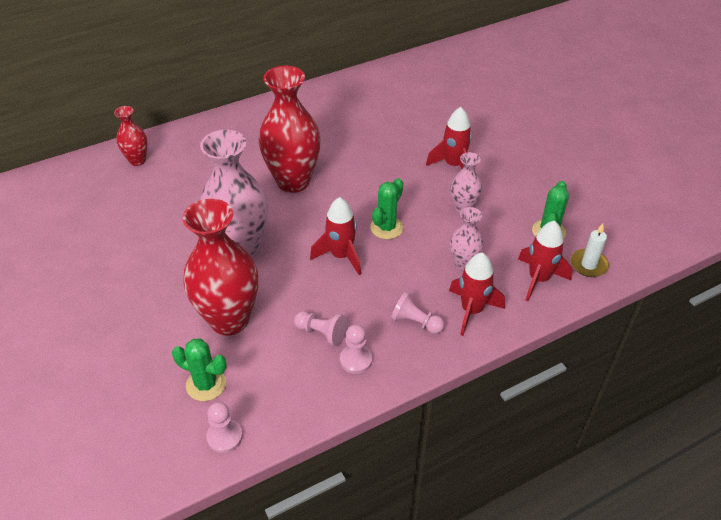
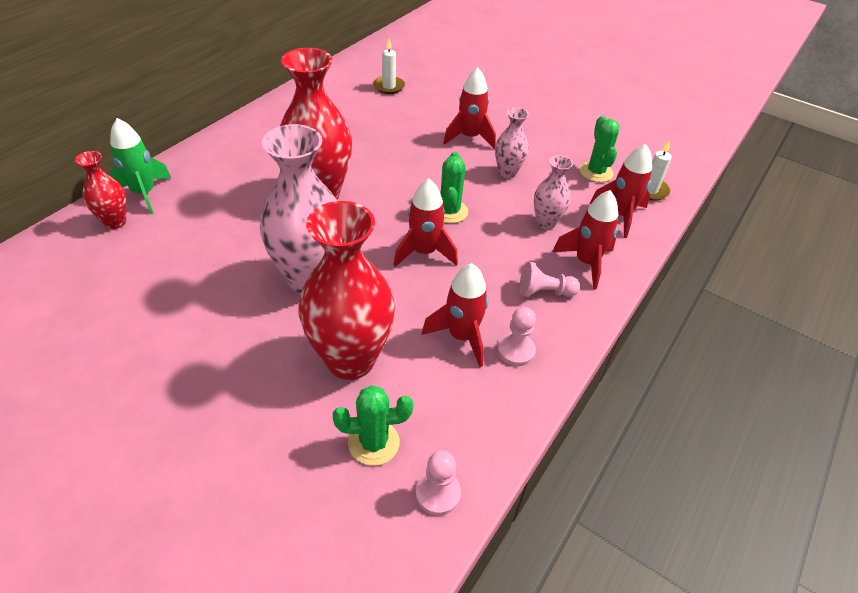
camera: 30 degrees left, 0 degrees up
(169, 144) = (144, 194): none -> green rocket
(322, 333) = (461, 336): pink pawn -> red rocket
(415, 97) = (389, 86): none -> white candle

